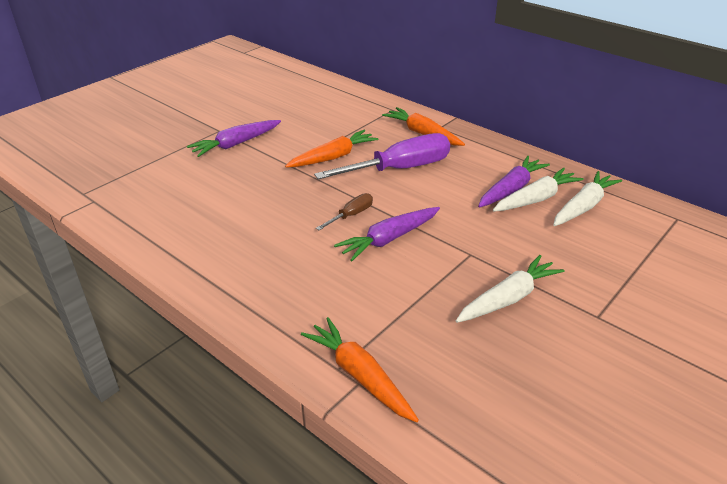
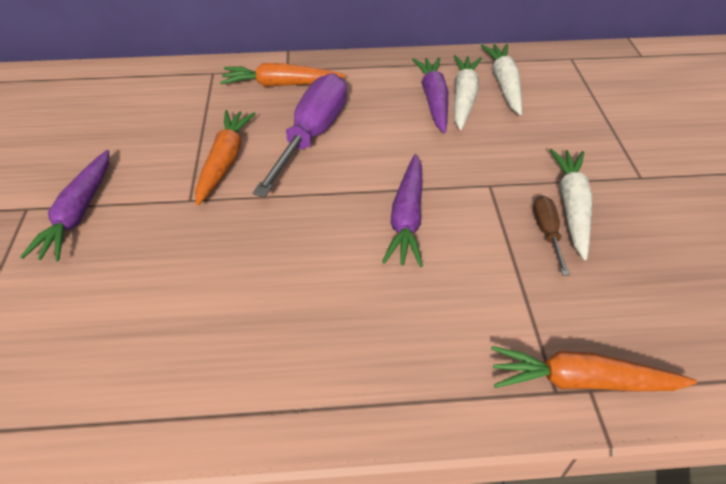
camera: 45 degrees left, 10 degrees up
(351, 215) = (337, 217): brown screwdriver -> brown screwdriver (547, 233)

